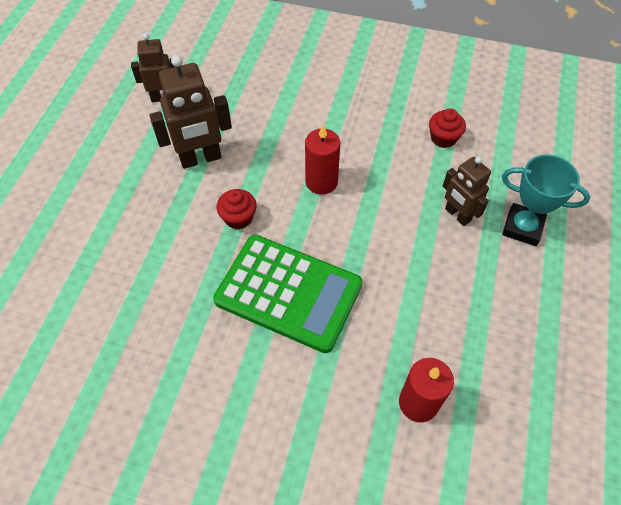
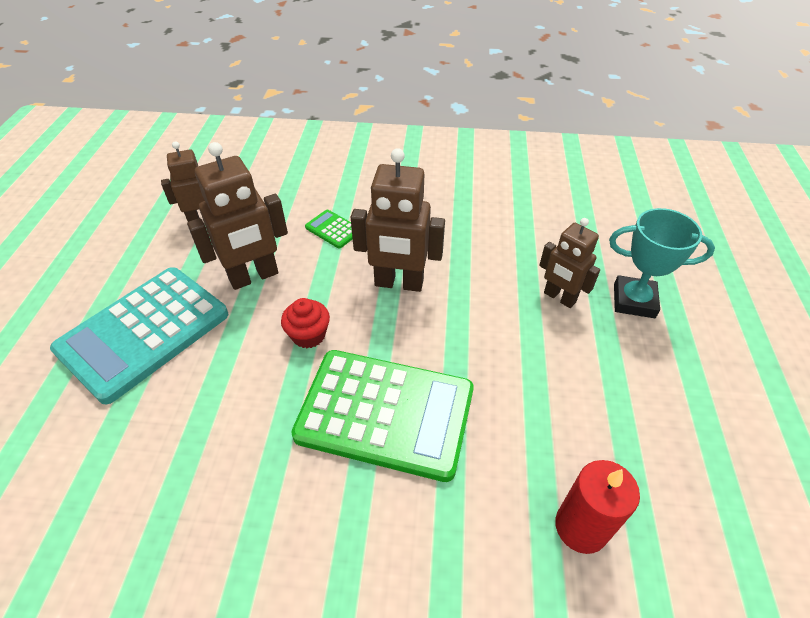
camera: 10 degrees left, 10 degrees down
(108, 196) = (144, 332): none -> turquoise calculator
(274, 122) = (333, 229): none -> green calculator
(321, 182) = (399, 283): red candle -> brown robot
(443, 138) = (521, 224): red cupcake -> none

